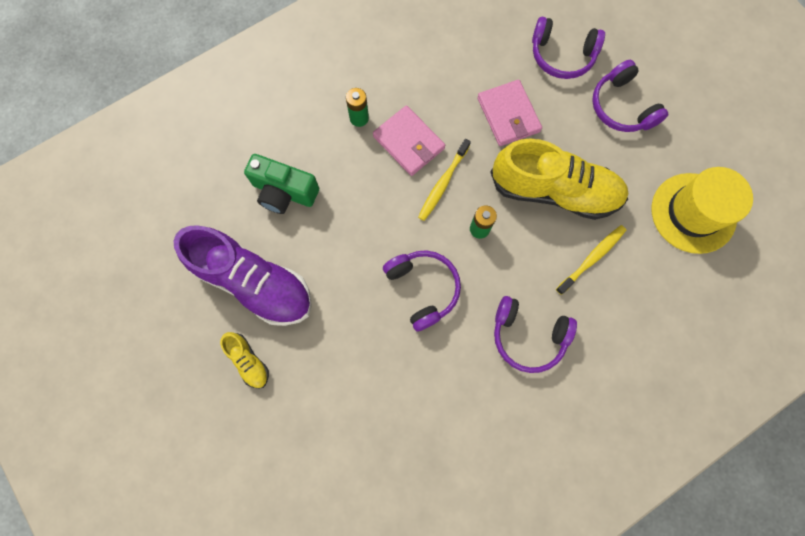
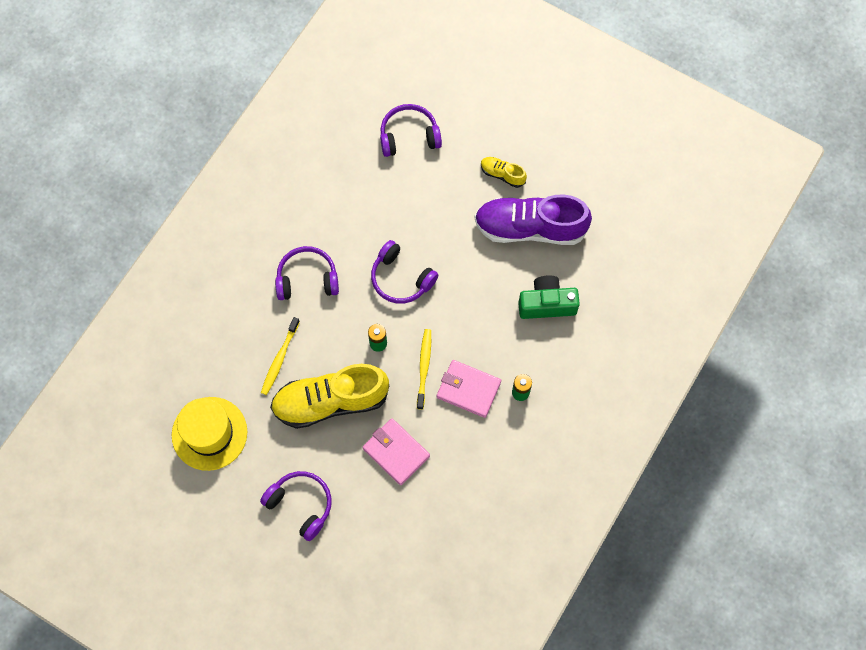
camera: 155 degrees right, 5 degrees down
(561, 56) = (372, 532): purple headphones -> purple headphones (409, 136)

